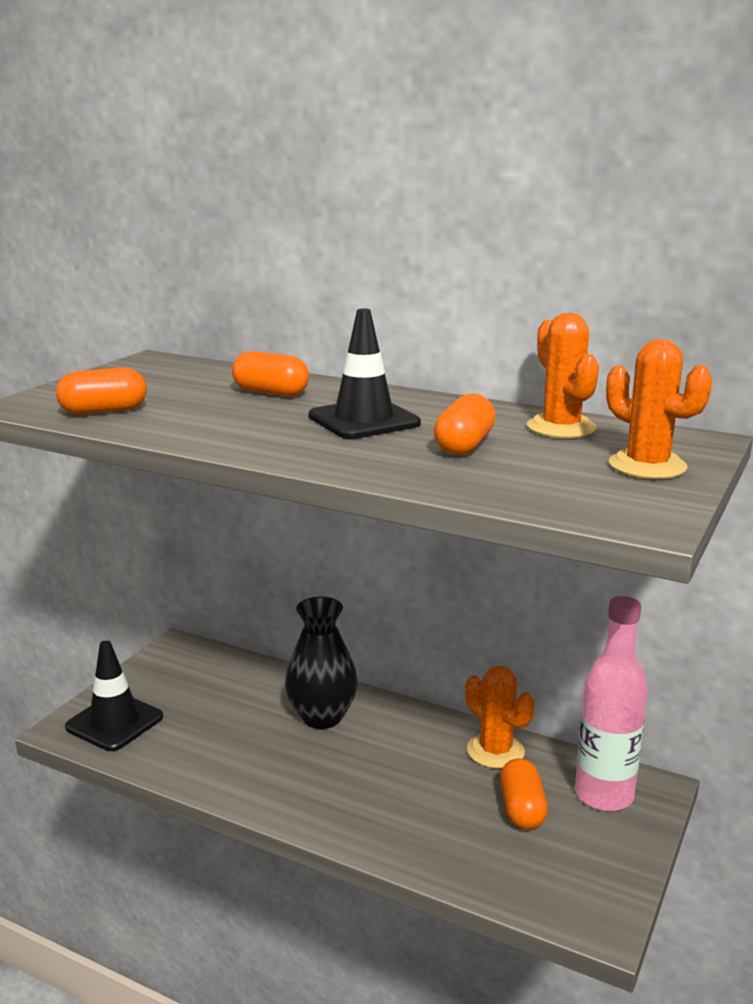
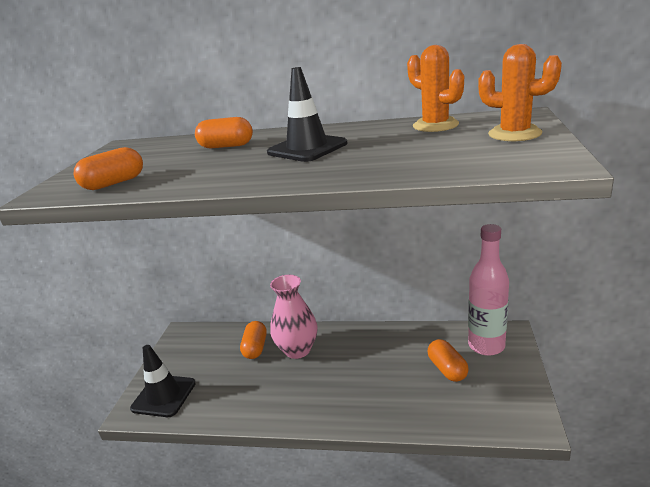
camera: 15 degrees left, 5 degrees up
(322, 717) = (297, 350): black vase -> pink vase
(464, 446) = (390, 148): orange capsule -> orange capsule (255, 348)
(495, 751) = (411, 339): orange cactus -> none

